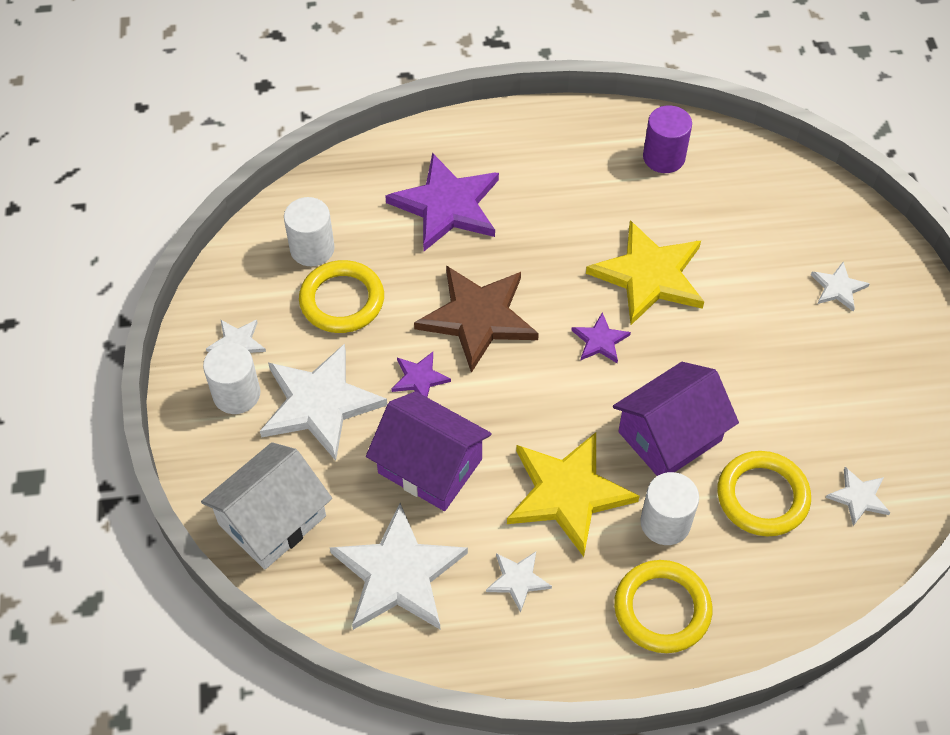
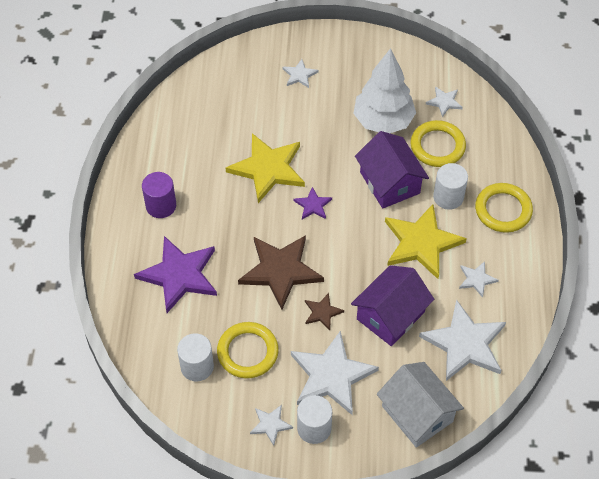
camera: 80 degrees left, 0 degrees up
(419, 378) = (322, 312): purple star -> brown star
(663, 157) = (171, 141): purple cylinder -> purple cylinder (161, 206)
(787, 412) = (383, 121): none -> white tree

